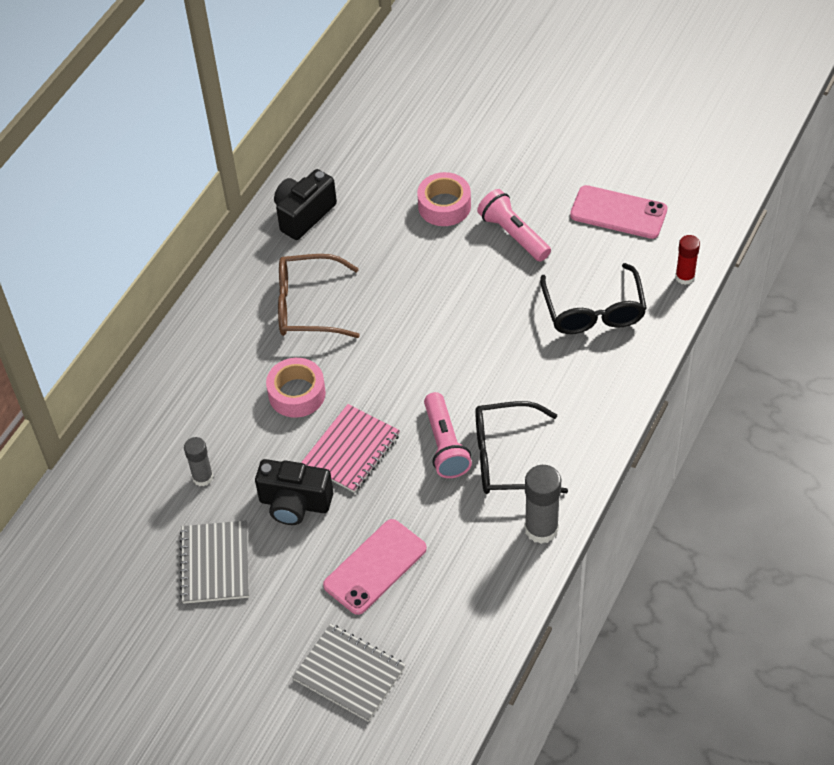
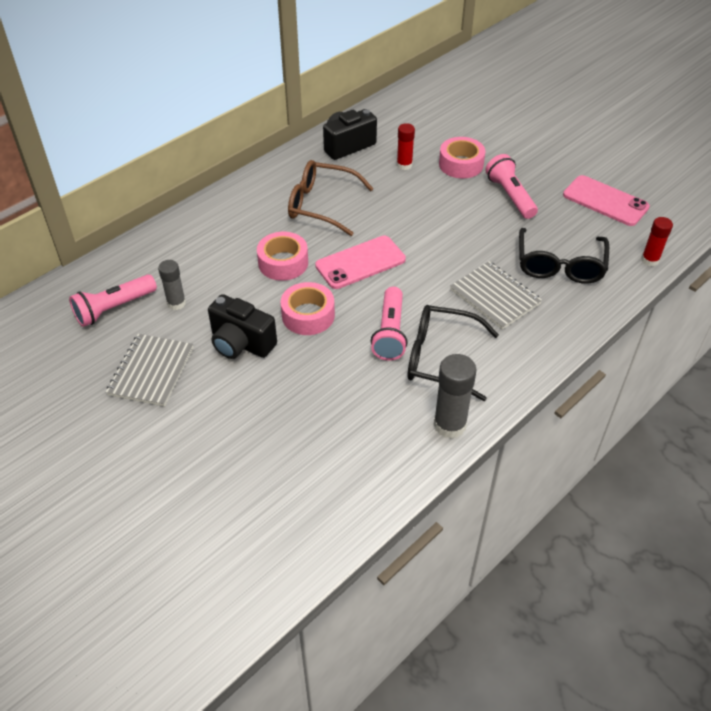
camera: 15 degrees right, 5 degrees down
(137, 504) = (114, 308): none -> pink flashlight
(349, 674) = (219, 499): grey notebook -> grey notebook (494, 297)
(351, 450) = (308, 315): pink notebook -> pink tape
(375, 567) = (285, 413): pink phone -> pink phone (360, 263)
(380, 224) = (404, 165): none -> red glue stick

